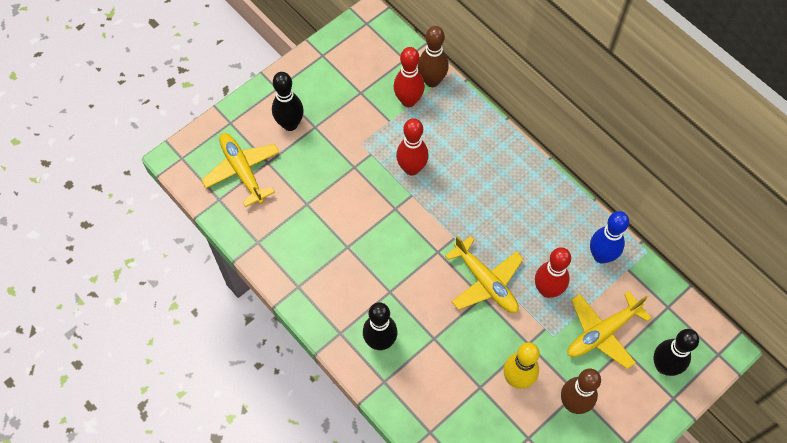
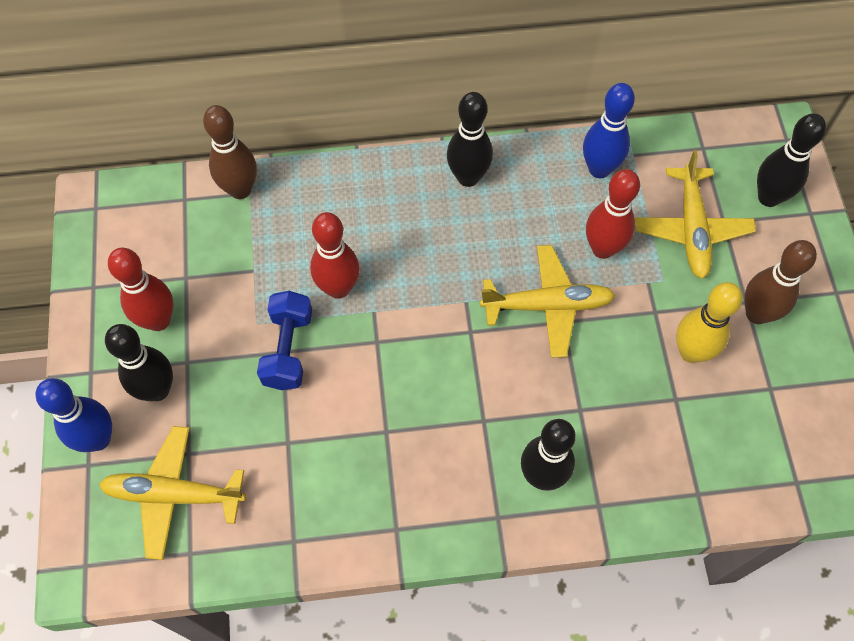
camera: 55 degrees left, 0 degrees up
(246, 117) = (98, 439): none -> blue bowling pin
(357, 168) = (288, 349): none -> blue dumbbell
(408, 101) = (244, 232): red bowling pin -> red bowling pin (158, 320)
(535, 188) = (468, 177): none -> black bowling pin

